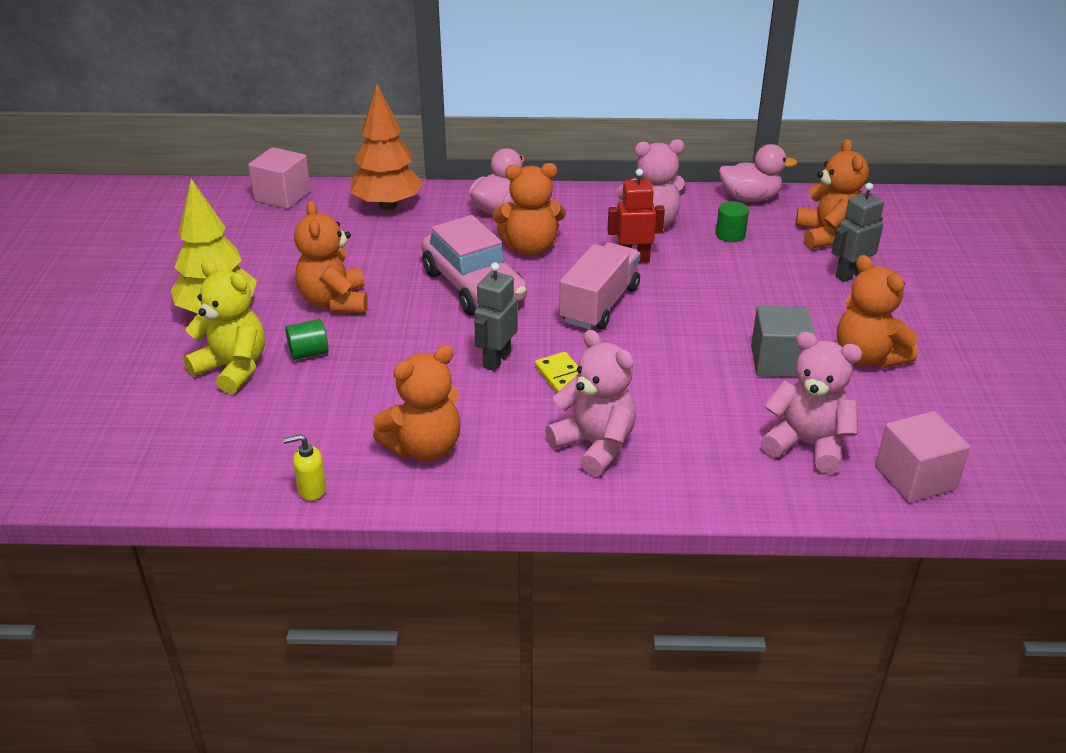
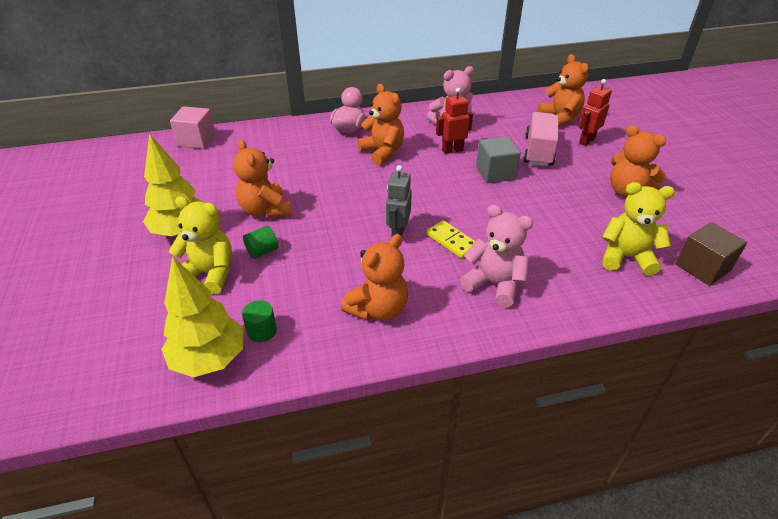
camera: 15 degrees left, 5 degrees up
(194, 465) = (209, 359): none -> yellow tree
(311, 489) = (309, 360): yellow soap dispenser -> none
(388, 206) = (274, 137): orange tree -> none
(473, 286) = (357, 184): pink car -> none
(530, 248) = (382, 152): orange teddy bear -> orange teddy bear turned 105 degrees counterclockwise
(600, 305) = (446, 183): pink truck -> pink truck (538, 151)
(730, 235) = (503, 126): green cylinder -> green cylinder (262, 331)
(750, 198) = (502, 102): pink duck -> none
(779, 362) = (577, 204): grey cube -> grey cube (495, 173)
(807, 445) = (626, 257): pink teddy bear -> yellow teddy bear
(850, 275) = (586, 141): grey robot -> red robot
(915, 478) = (702, 267): pink cube -> brown cube

